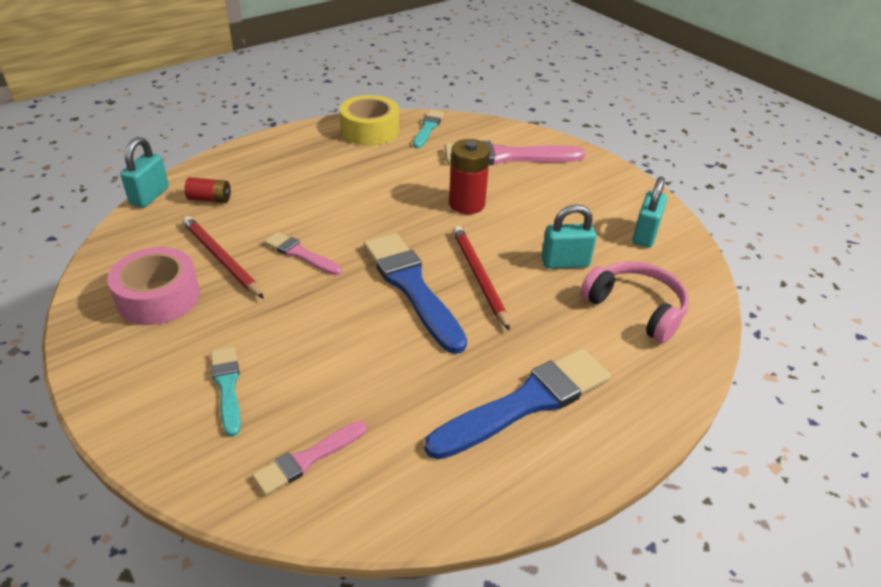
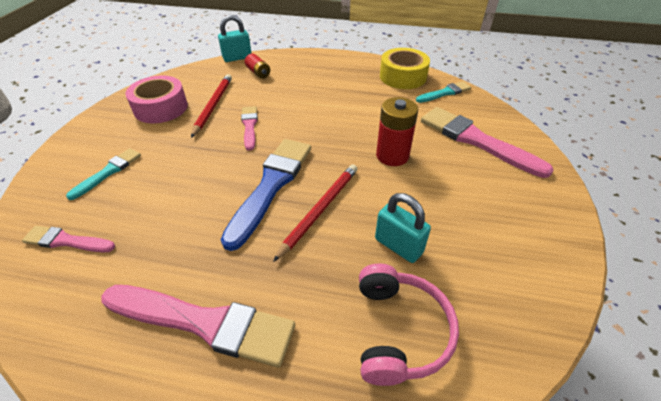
camera: 50 degrees right, 5 degrees up
(526, 402) = (205, 323): blue brush -> pink brush
(645, 235) = (510, 276): turquoise padlock -> none

